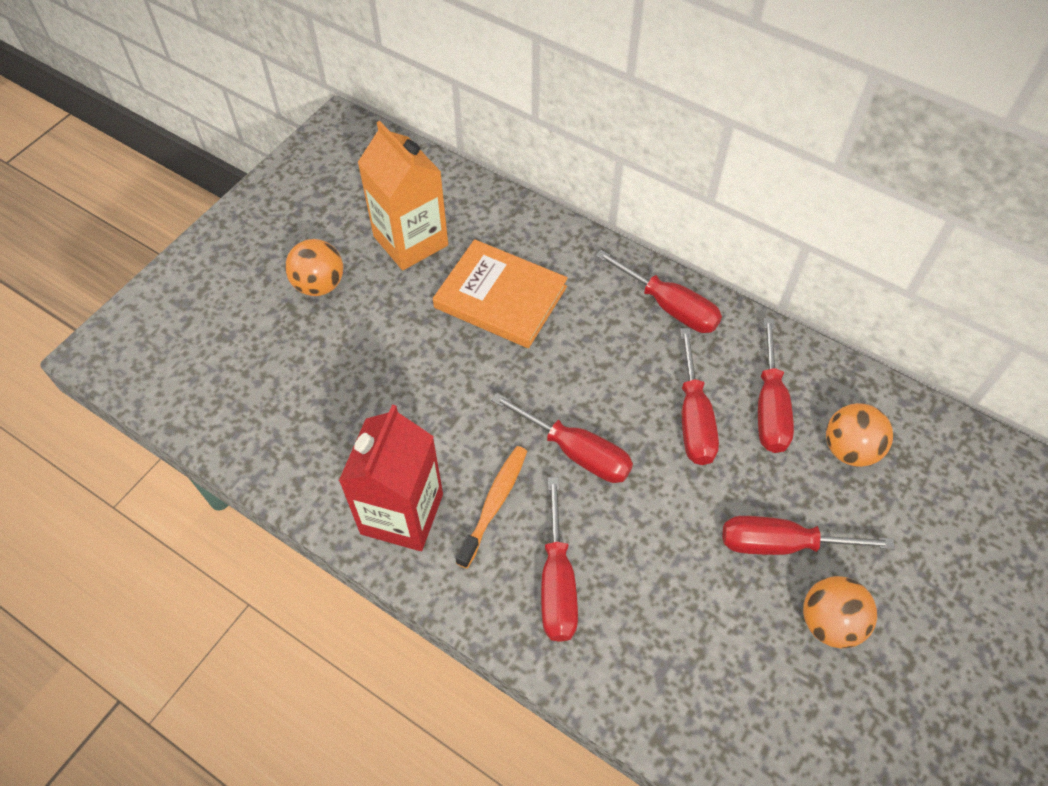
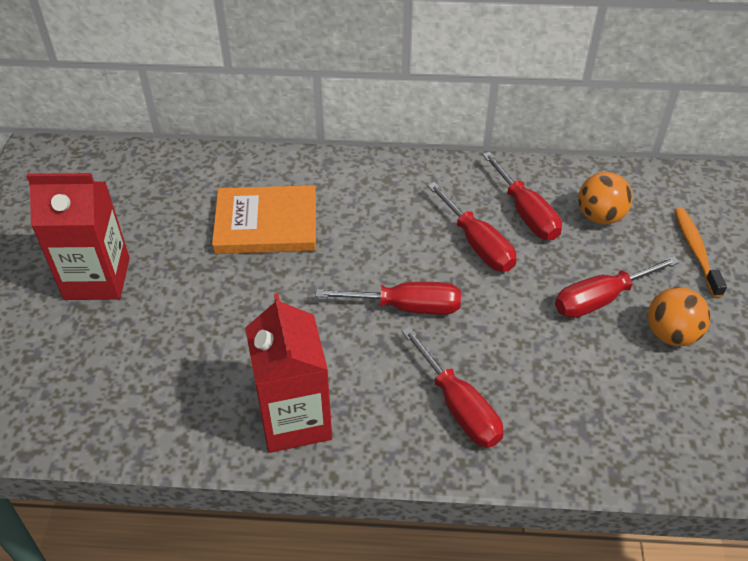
camera: 30 degrees left, 10 degrees down
(319, 285) = (97, 278): orange ball -> red carton
(410, 241) = (159, 214): orange carton -> none
(494, 503) = (367, 374): orange toothbrush -> orange toothbrush (695, 251)
(669, 307) = (405, 177): red screwdriver -> none

